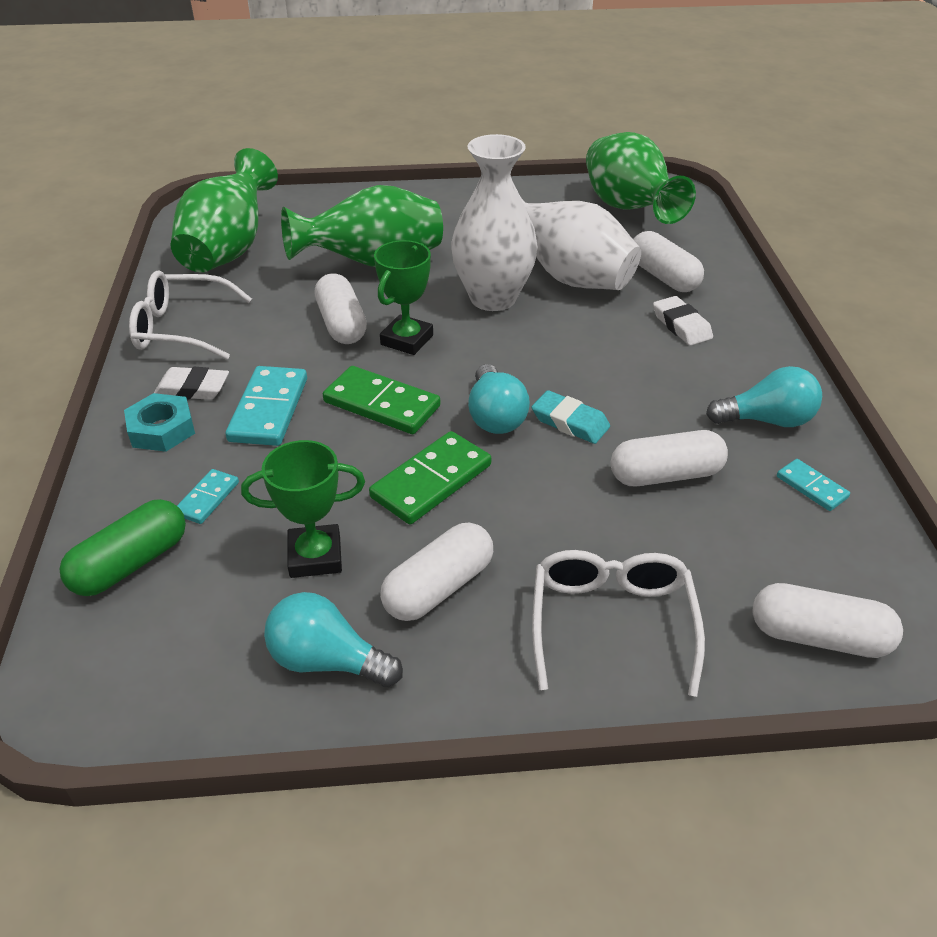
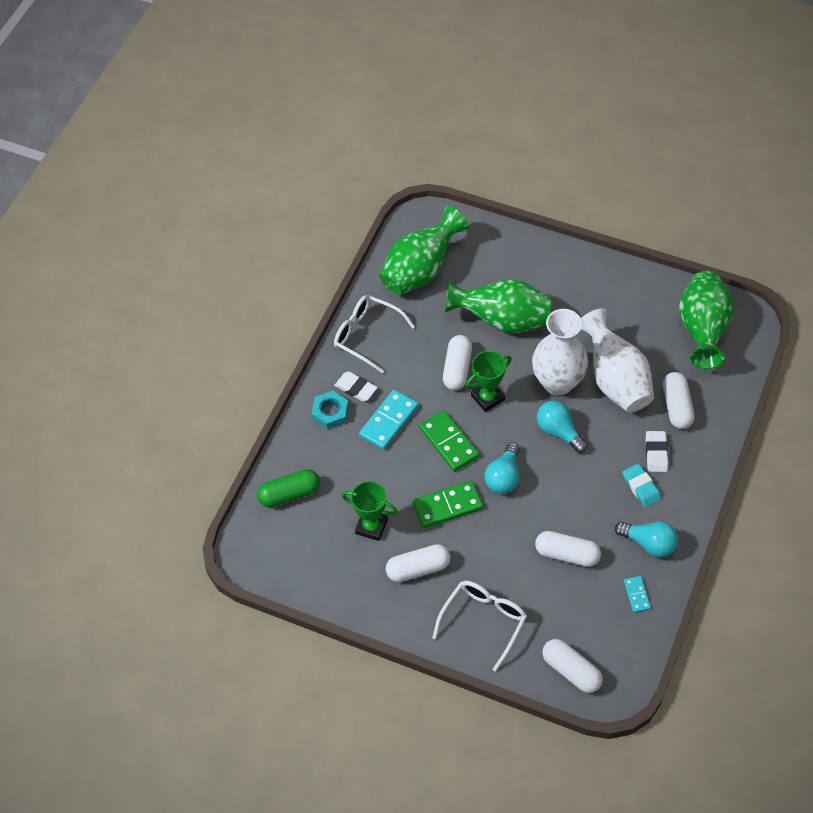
camera: 30 degrees right, 15 degrees up
(207, 498) = (336, 470): turquoise domino -> none
(327, 661) = (353, 583): turquoise light bulb -> turquoise light bulb (559, 431)
(570, 422) = (541, 498): turquoise eraser -> turquoise eraser (641, 487)

